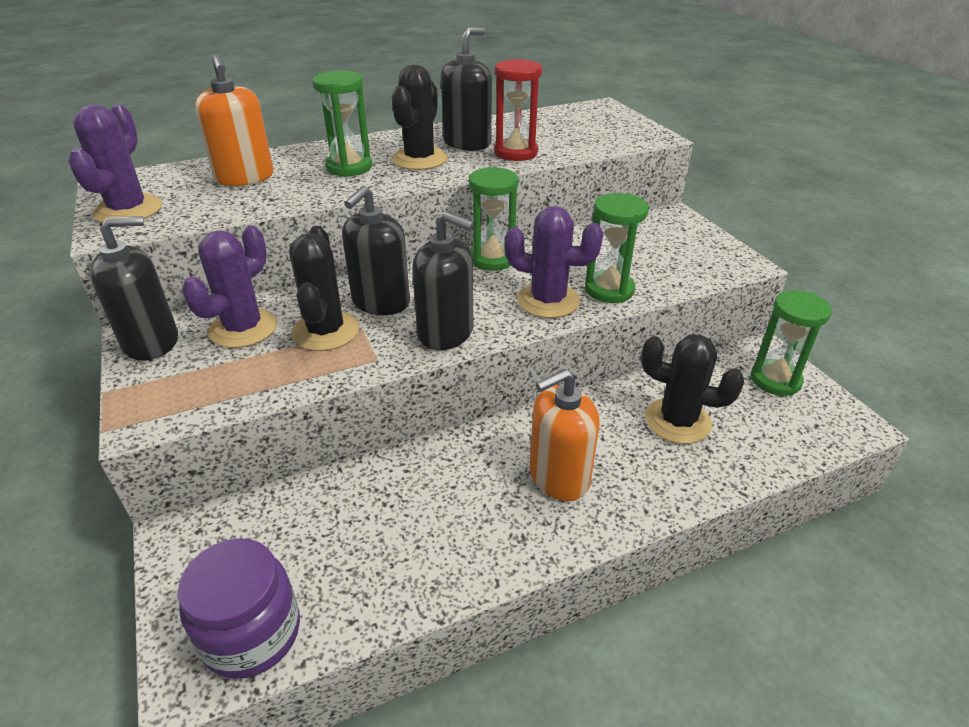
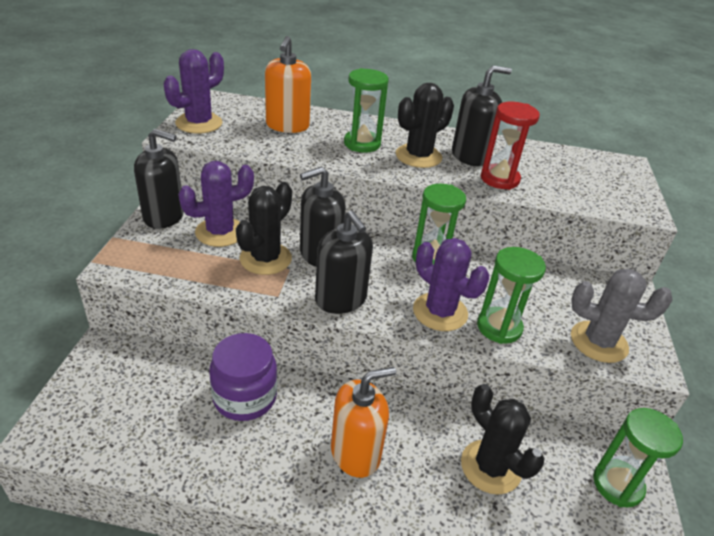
camera: 30 degrees right, 0 degrees up
(251, 633) = (88, 433): purple jar -> purple jar (245, 397)
(559, 477) = (355, 453): orange soap dispenser -> orange soap dispenser turned 150 degrees clockwise
(693, 265) = (598, 342): none -> grey cactus

